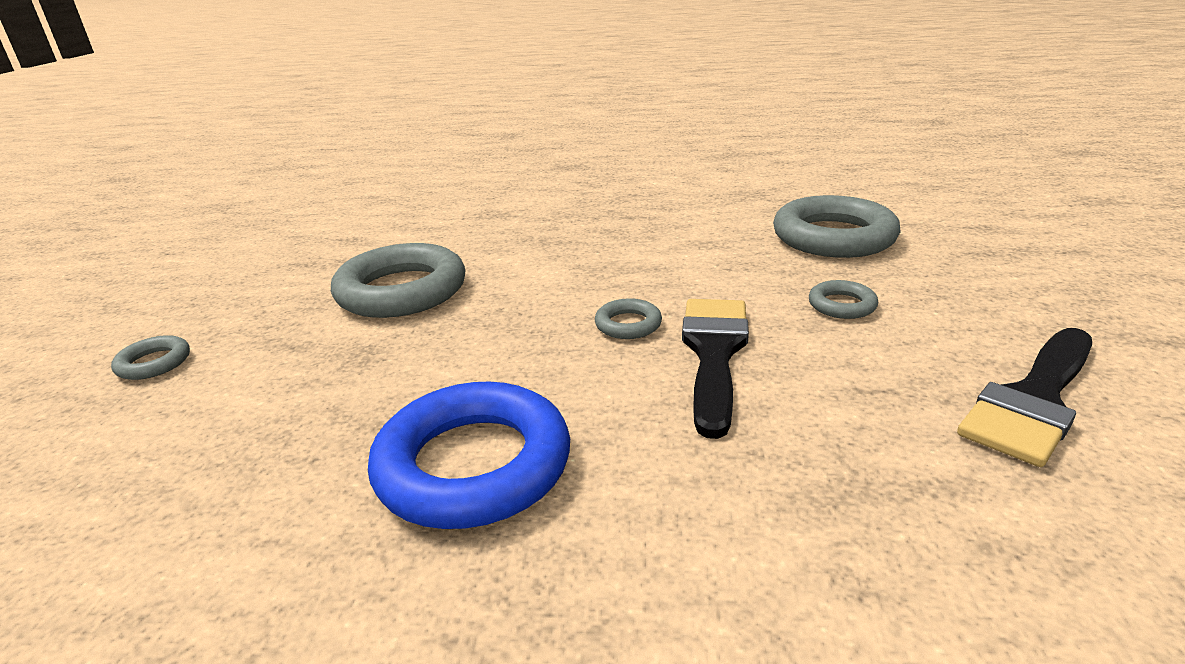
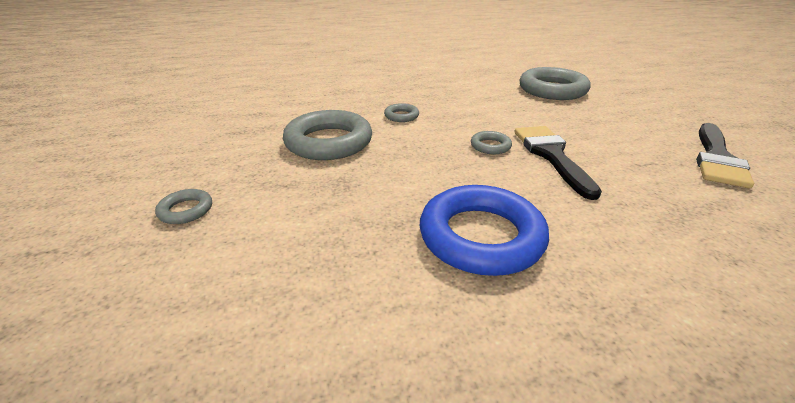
camera: 20 degrees left, 5 degrees up
(842, 305) = (590, 124): grey ring -> grey ring (401, 116)

